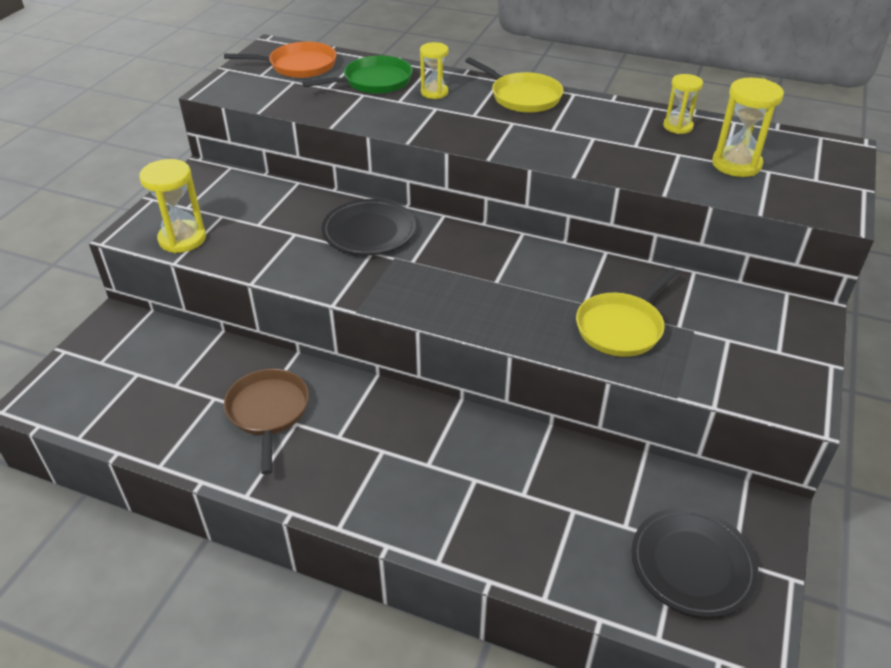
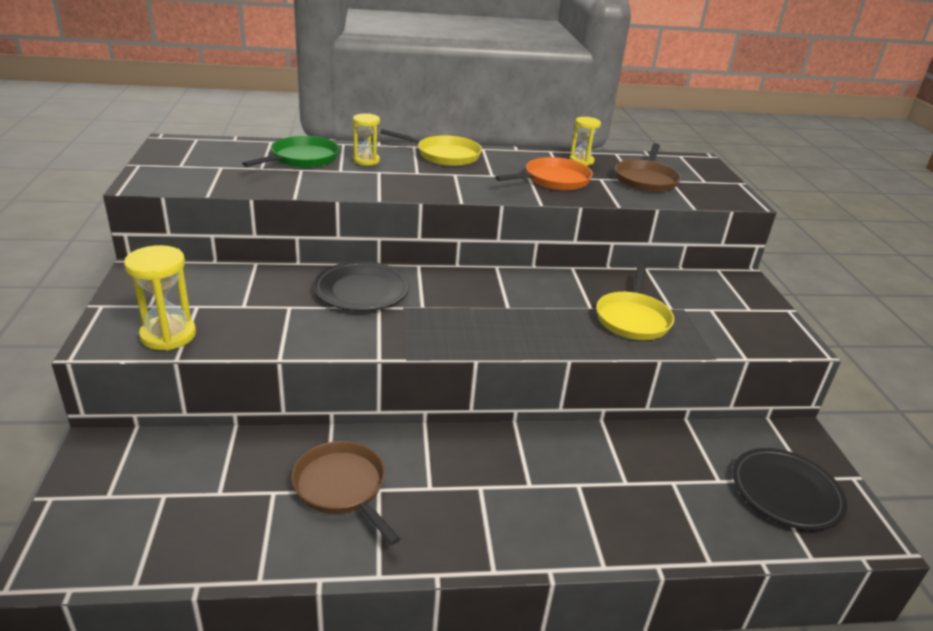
camera: 30 degrees left, 10 degrees down
(299, 66) = (214, 154): orange pan -> orange pan (553, 180)
(736, 164) = (646, 179): yellow hourglass -> brown pan

